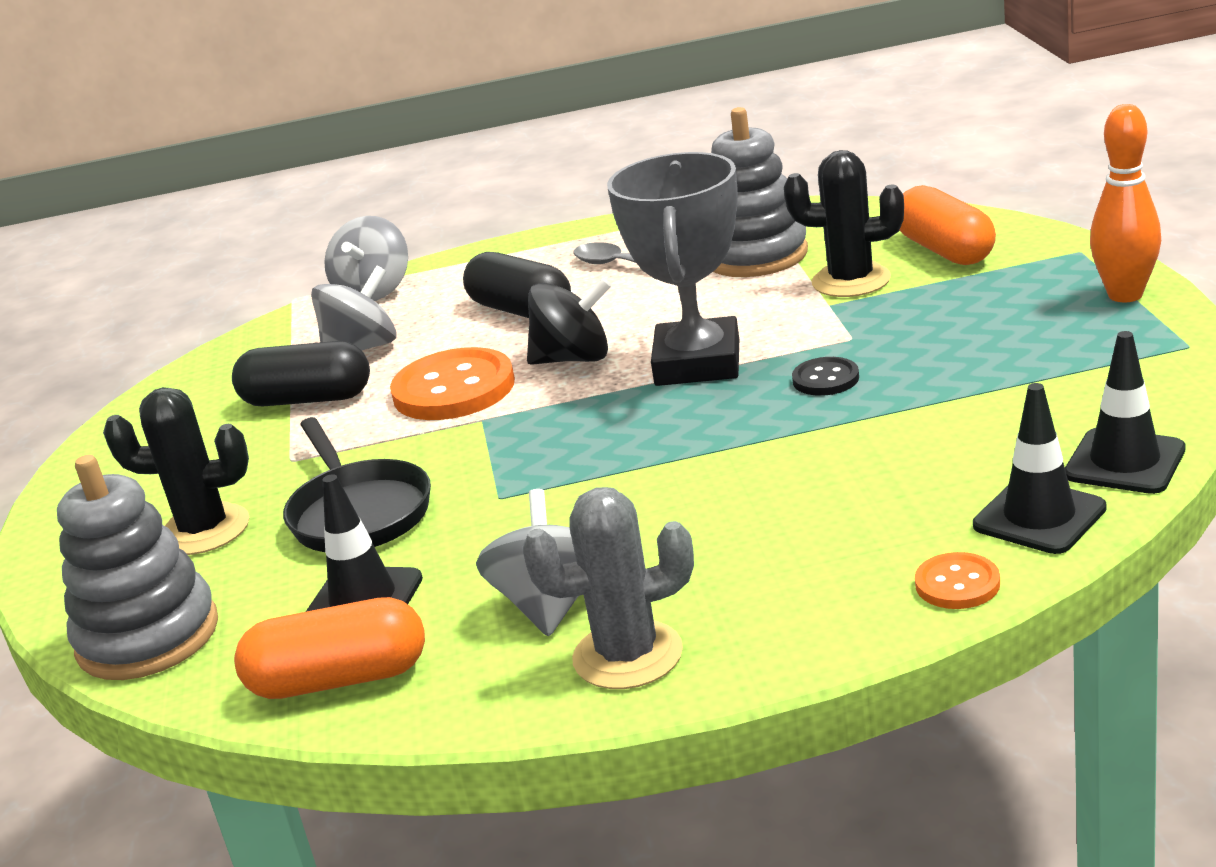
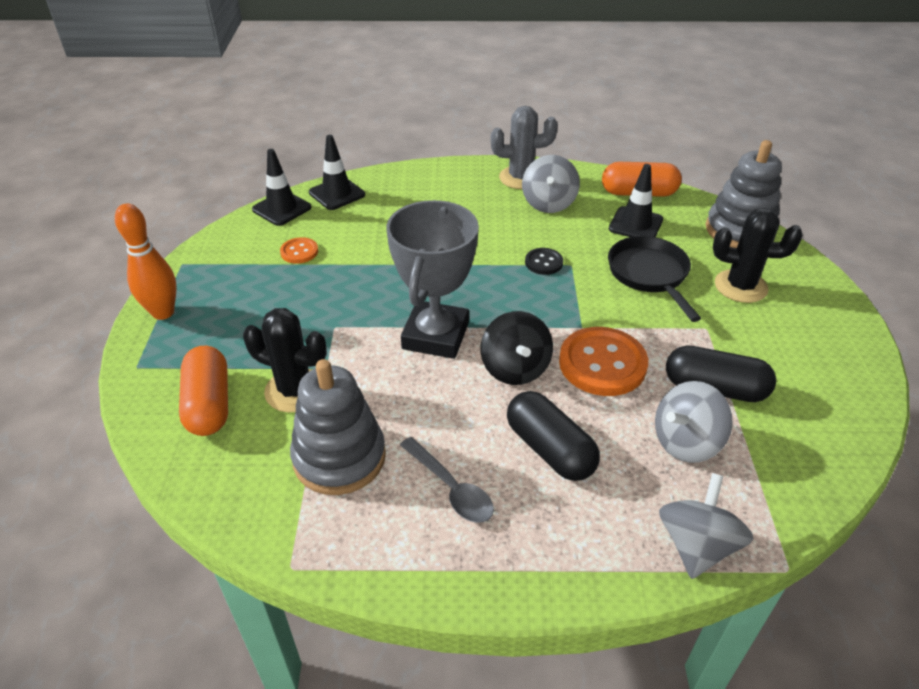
camera: 175 degrees left, 15 degrees up
(574, 359) = (515, 368): black spinning top -> black spinning top turned 105 degrees counterclockwise
(825, 379) = (370, 297): black button -> black button (543, 262)
(957, 584) = (388, 176): orange button -> orange button (299, 252)

